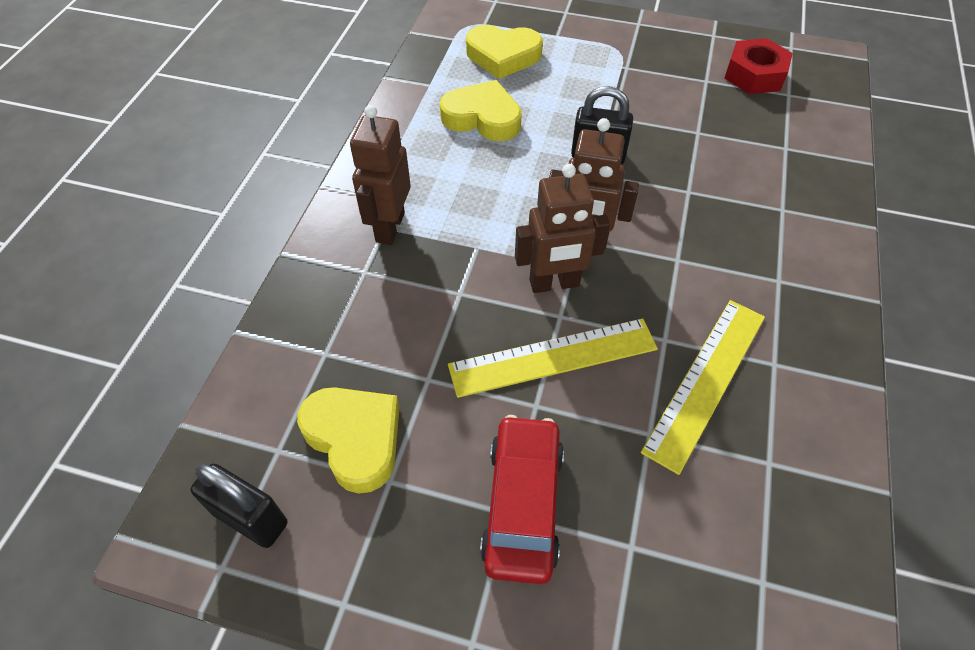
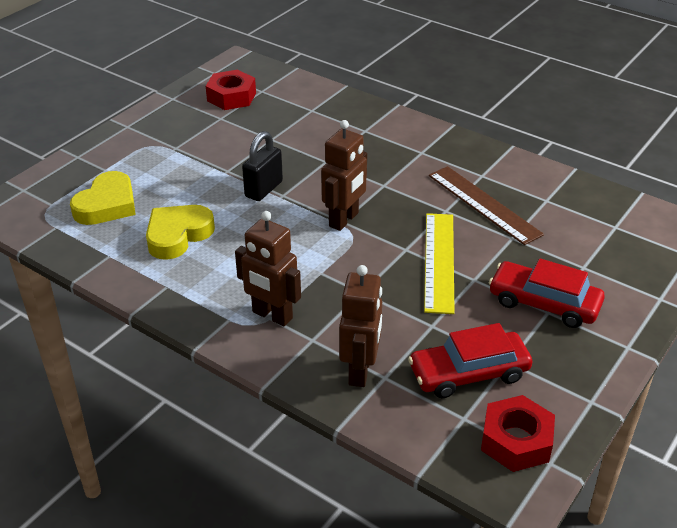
camera: 70 degrees left, 15 degrees down
(251, 518) = (516, 441): black padlock -> red nut
(355, 439) = (469, 373): yellow heart -> red car
(554, 283) = (376, 244): brown robot -> brown robot (360, 371)
(706, 381) = (483, 204): yellow ruler -> brown ruler

